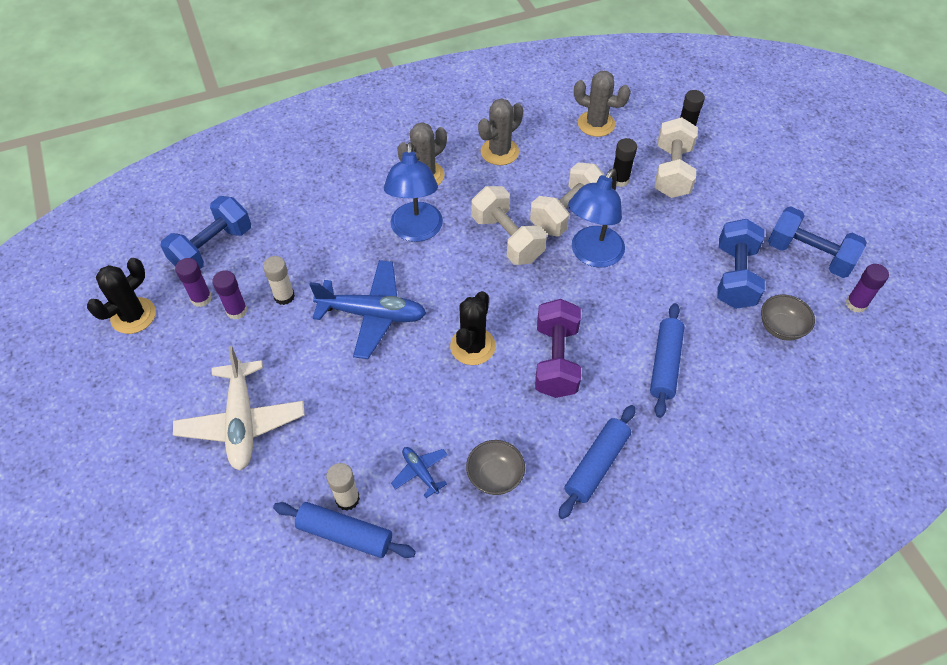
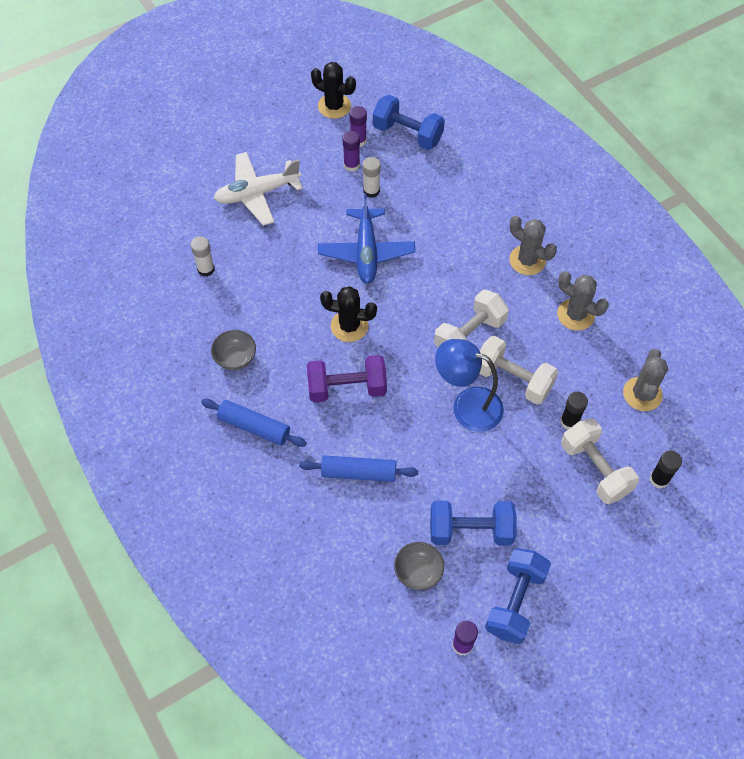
camera: 80 degrees right, 5 degrees up
(345, 534) = (180, 273): blue rolling pin -> none
(416, 231) = (460, 266): blue lamp -> none
(420, 472) = (232, 309): blue plane -> none
(672, 172) = (595, 469): white dumbbell -> white dumbbell turned 60 degrees clockwise

